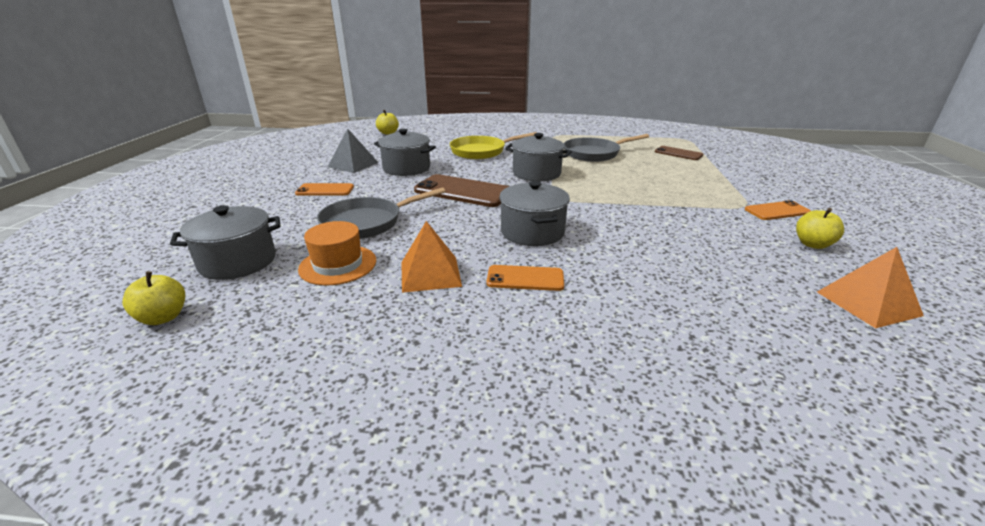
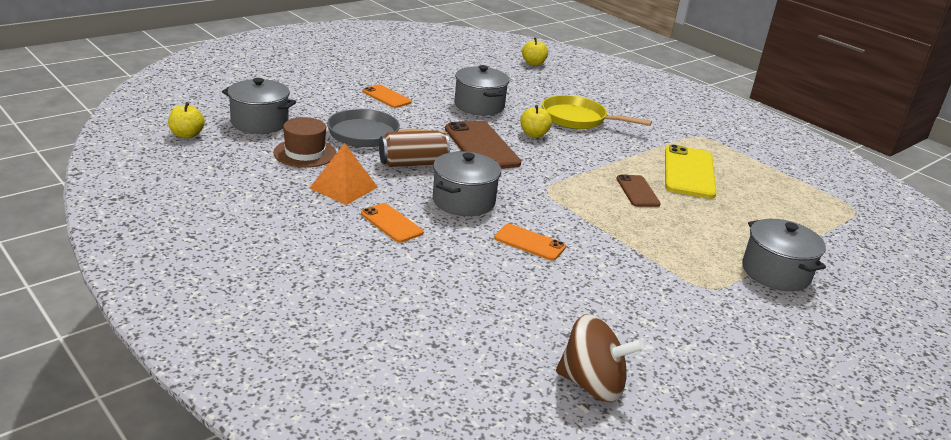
camera: 40 degrees right, 0 degrees up
(338, 265) = (305, 153): orange hat -> brown hat
(353, 164) = (445, 83): grey pyramid -> none
(443, 226) = (413, 163): none -> brown can
(536, 173) = (579, 162): grey pot -> grey pot (775, 272)
(594, 154) = (689, 172): grey pan -> yellow phone
(678, 153) = (791, 217): brown phone -> brown phone (637, 191)
(777, 211) = (728, 309): orange phone -> orange phone (529, 242)
(812, 244) = (676, 341): yellow apple -> yellow apple (534, 134)
(867, 303) = (592, 385): orange pyramid -> brown spinning top

